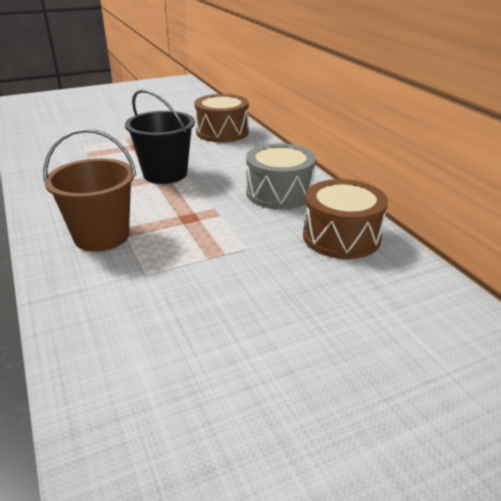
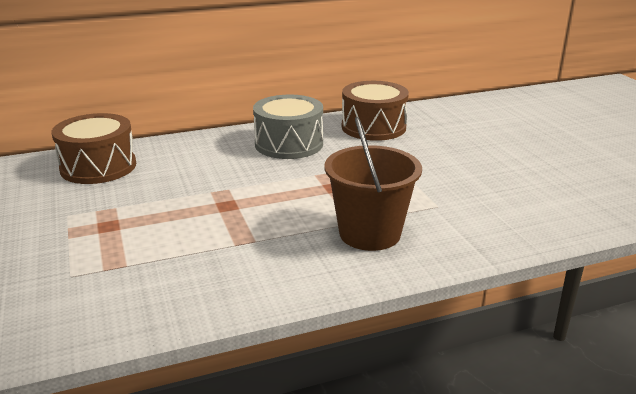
camera: 85 degrees left, 5 degrees down
(165, 174) = (218, 202): black bucket -> none

